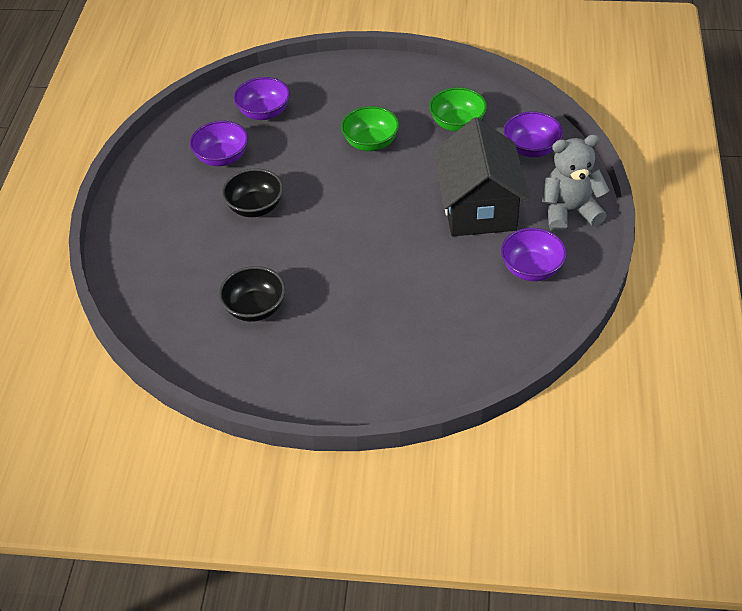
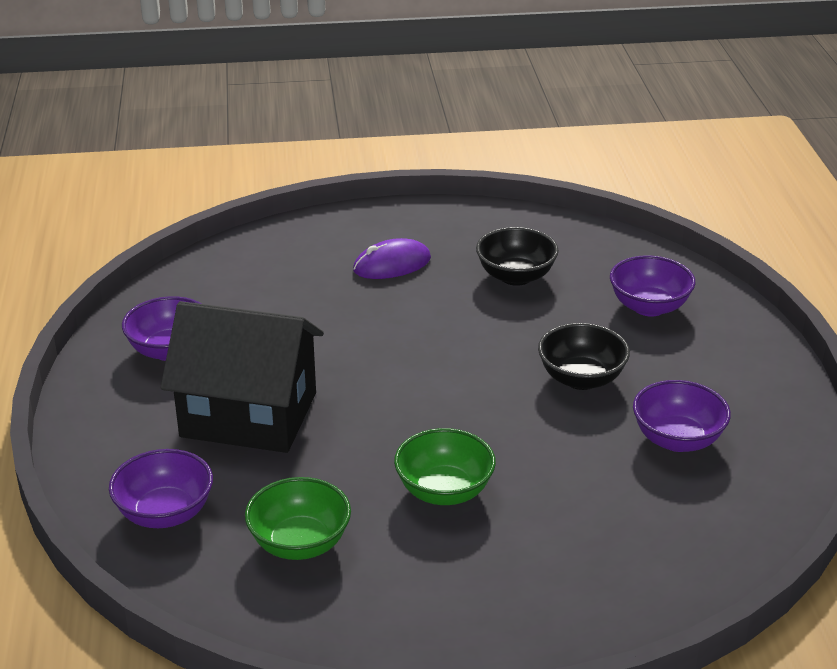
camera: 165 degrees right, 15 degrees down
(264, 112) = (656, 522): purple bowl -> purple bowl (649, 307)
(348, 336) = (392, 264): none -> purple mouse
(478, 207) = (249, 414): black house -> black house turned 60 degrees counterclockwise
(569, 212) = (109, 424): grey teddy bear -> none

